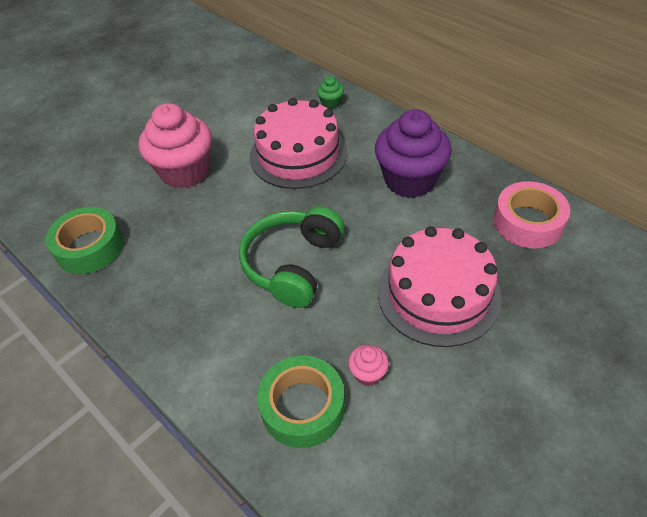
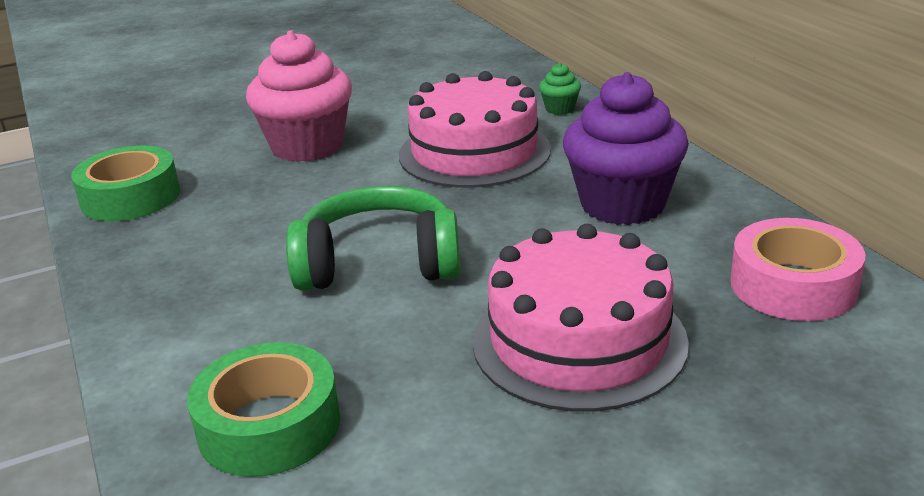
camera: 20 degrees right, 20 degrees down
(293, 264) = (379, 263): green headphones -> green headphones turned 45 degrees clockwise
(368, 373) = (396, 410): pink cupcake -> none

